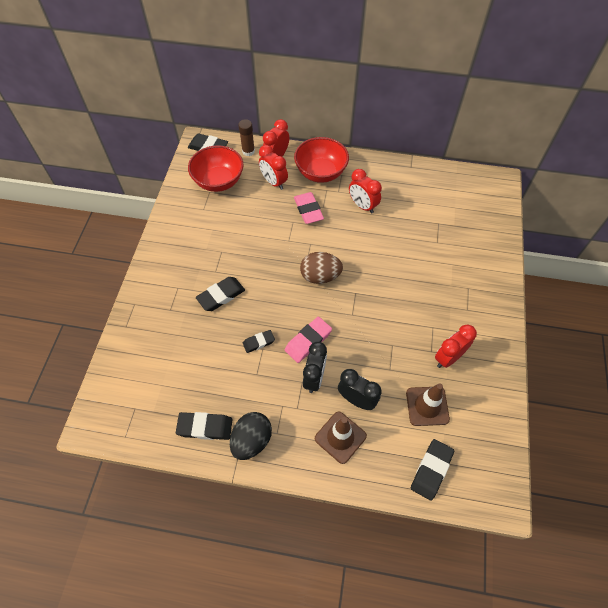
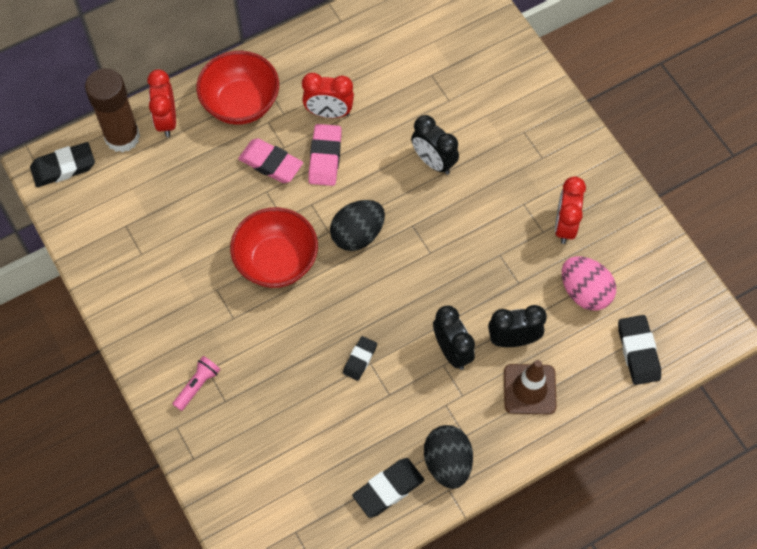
camera: 40 degrees left, 5 degrees up
(165, 291) = (197, 385): none -> pink flashlight
(218, 181) = (124, 204): red bowl -> red bowl (276, 261)
(221, 296) = (268, 341): black eraser -> none
(248, 151) = (122, 137): brown glue stick -> brown glue stick, size x1.74
(274, 182) = (195, 156): red clock -> none
(308, 341) = (411, 317): pink eraser -> pink eraser (325, 157)
(320, 276) = (357, 234): brown egg -> black egg
(398, 268) = (433, 162): none -> black clock
(427, 406) = (585, 292): brown traffic cone -> pink egg

